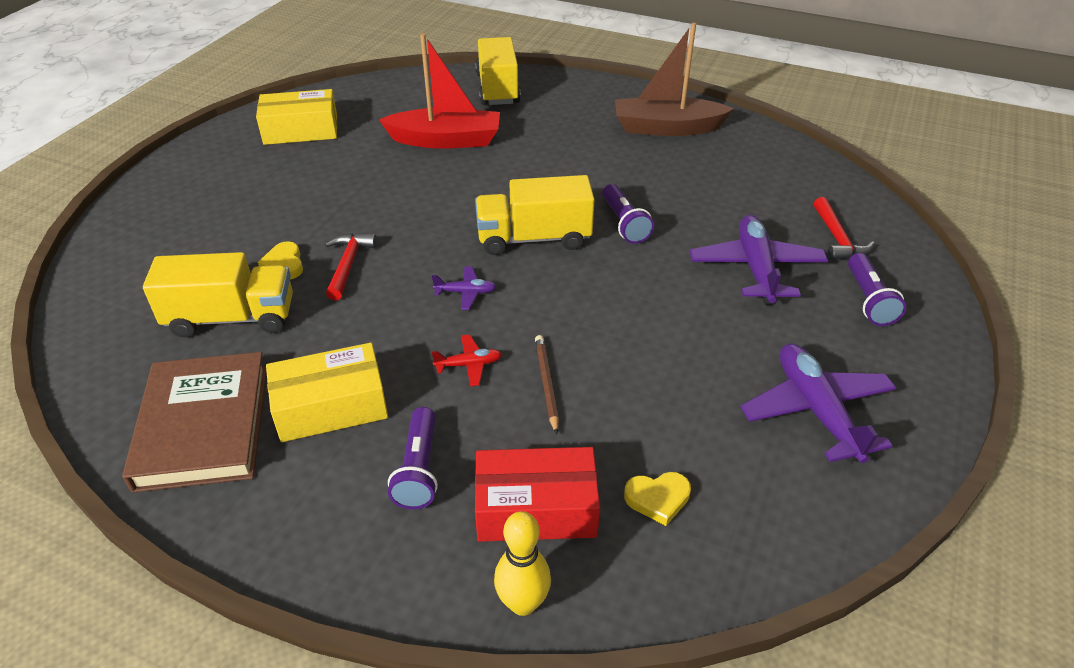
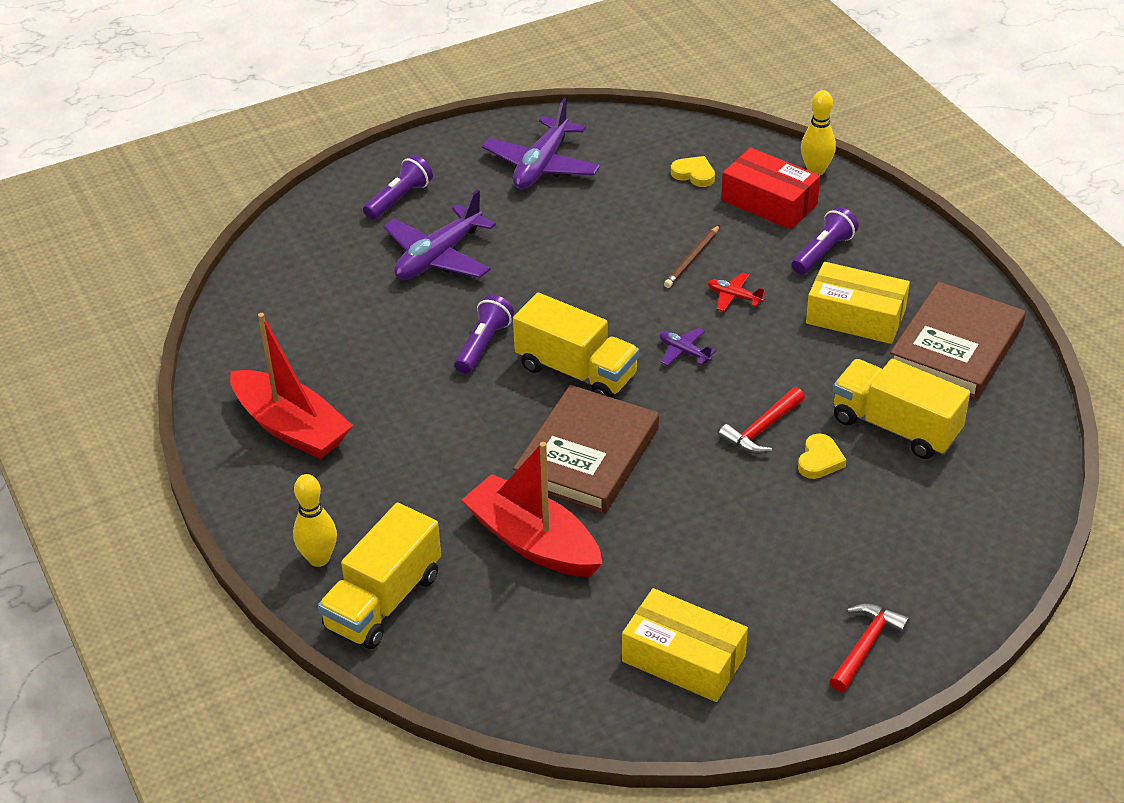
camera: 140 degrees left, 0 degrees up
(463, 193) = (587, 455): none -> brown book
(556, 89) = (319, 559): none -> yellow bowling pin
(667, 128) = (291, 427): brown boat -> red boat
(837, 238) = (340, 246): red hammer -> red hammer (865, 646)

